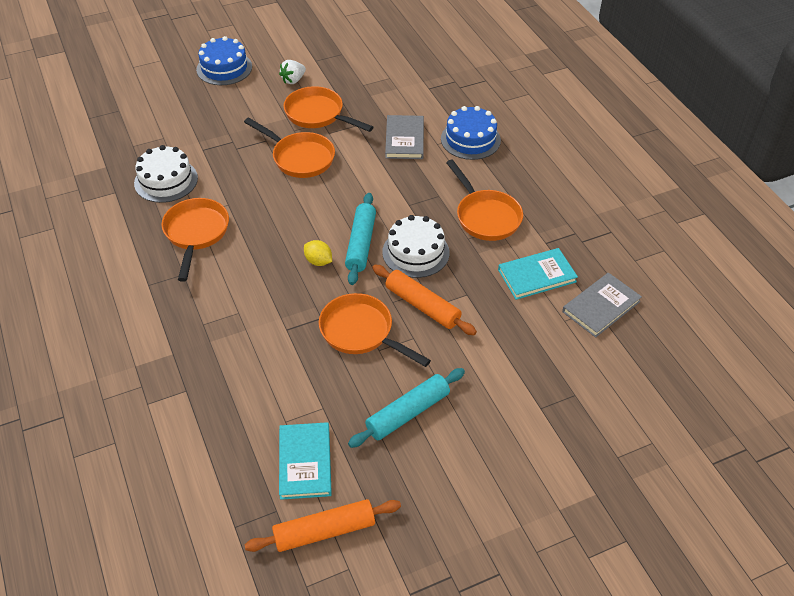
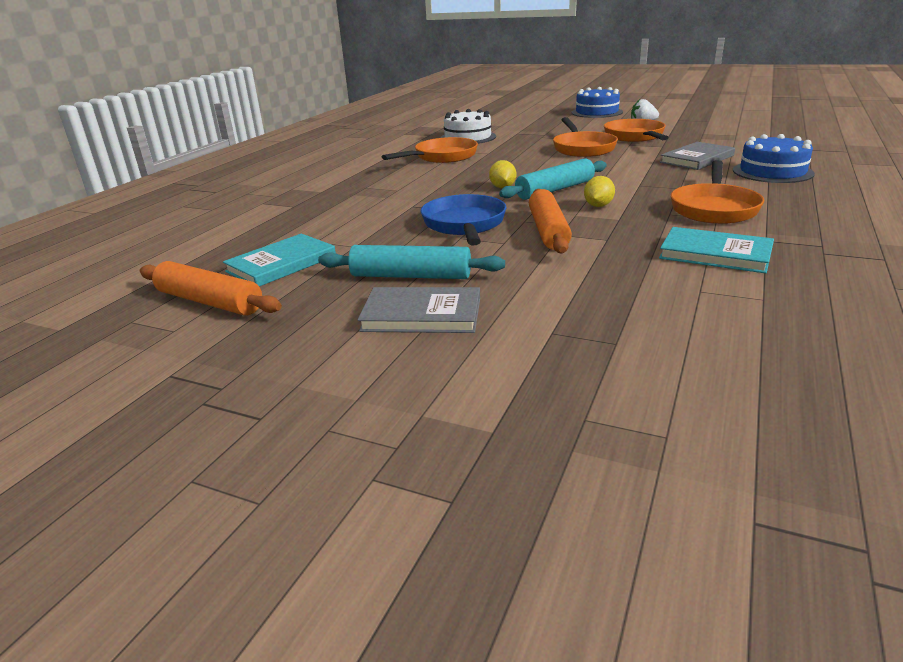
camera: 50 degrees right, 20 degrees down
(361, 332) = (464, 225): orange pan -> blue pan
(415, 252) = (598, 206): white cake -> yellow lemon
(601, 306) = (775, 299): grey book -> grey book (422, 314)

